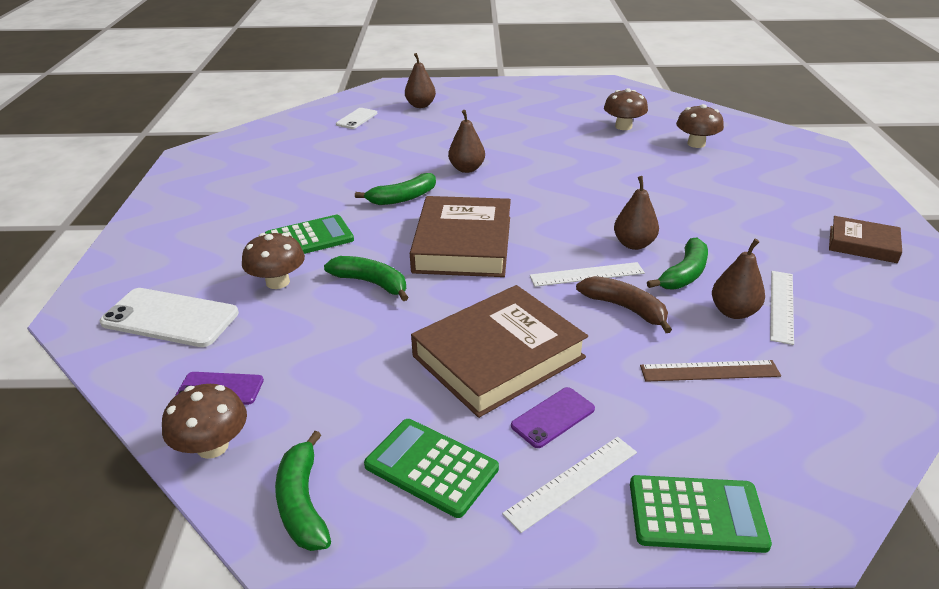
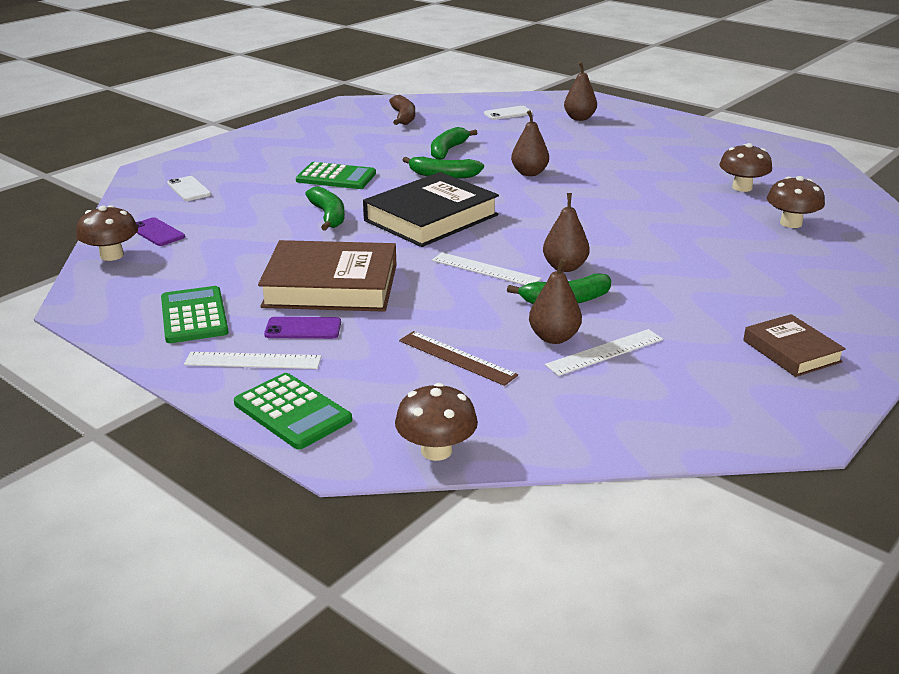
camera: 40 degrees right, 5 degrees down
(170, 318) = (189, 189): white phone -> white phone, size x0.56
(277, 282) = (275, 194): brown mushroom -> brown mushroom (436, 450)
(303, 503) = (109, 298): green banana -> green banana (448, 150)
(463, 244) = (431, 218): brown book -> black book
(625, 308) = (471, 299): brown banana -> brown banana (403, 117)

